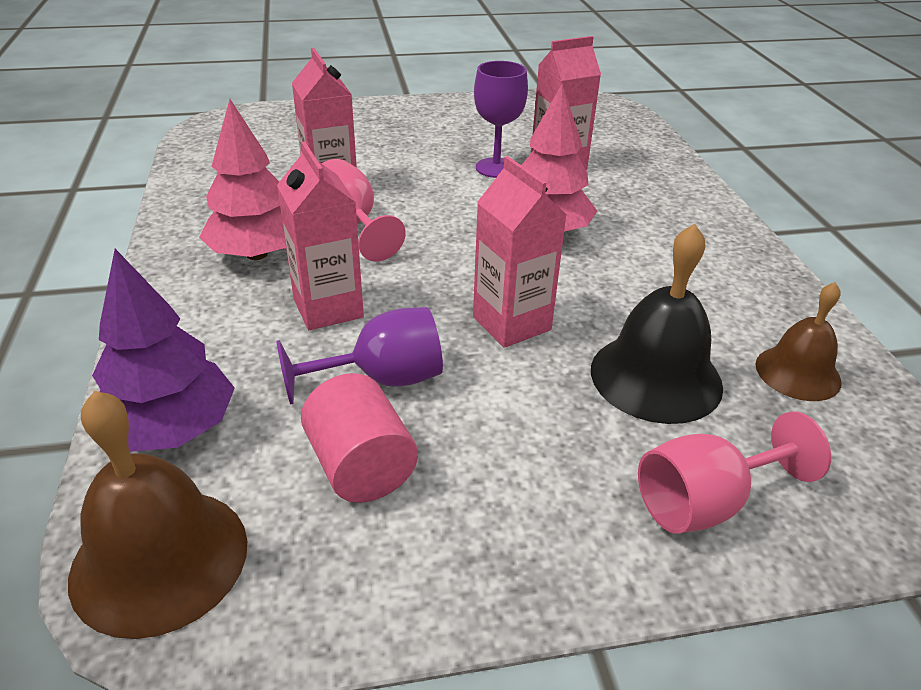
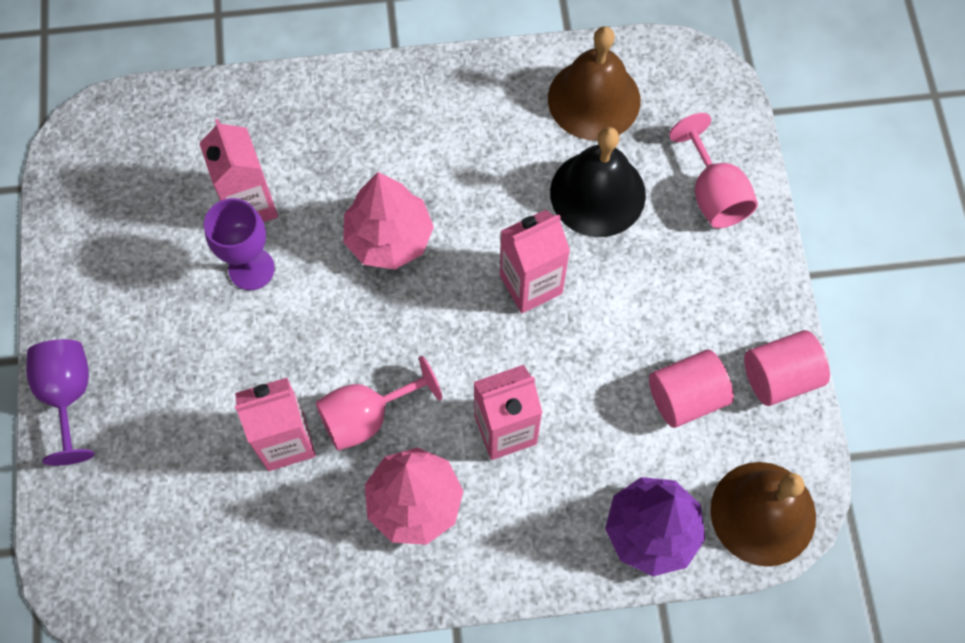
camera: 85 degrees left, 30 degrees up
(382, 379) = (598, 384): purple goblet -> purple goblet (68, 395)
(392, 589) = (779, 377): none -> pink cylinder
(798, 373) = (594, 99): brown bell -> brown bell, size x1.57

